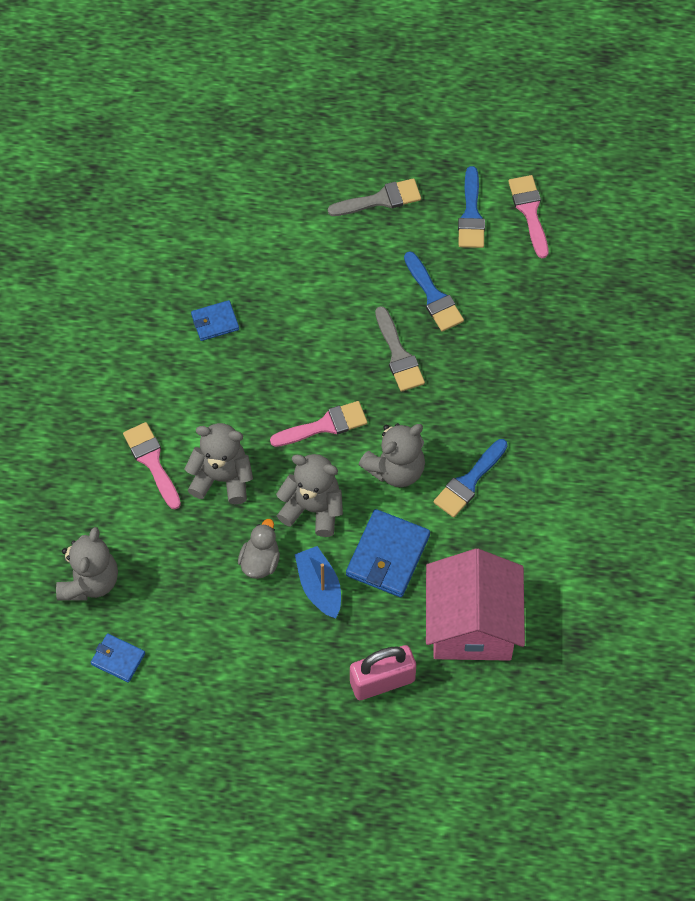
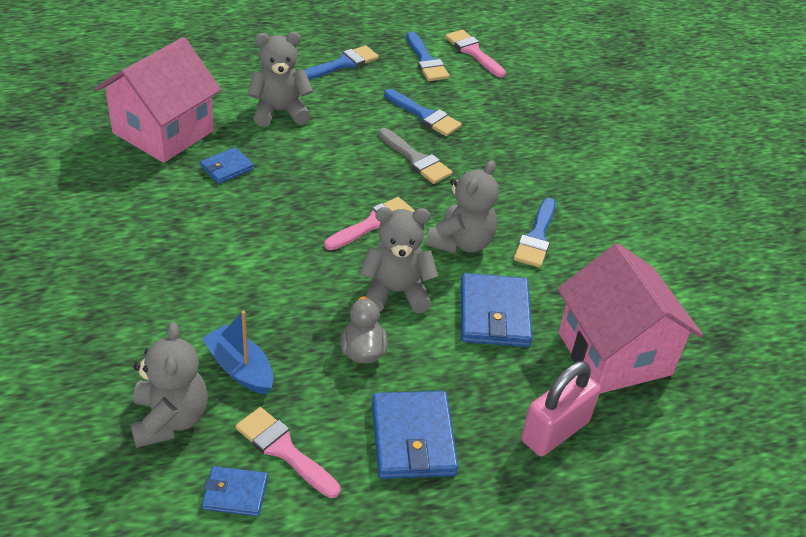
camera: 25 degrees left, 20 degrees down
(152, 462) = (204, 290): pink brush -> pink brush (284, 450)
(170, 259) = (163, 132): none -> pink house
(222, 478) = (287, 288): grey teddy bear -> grey teddy bear (279, 111)
(267, 653) = (413, 438): none -> blue wallet
(319, 587) = (438, 359): blue boat -> blue boat (240, 369)
(380, 199) = (343, 64): grey brush -> blue brush

